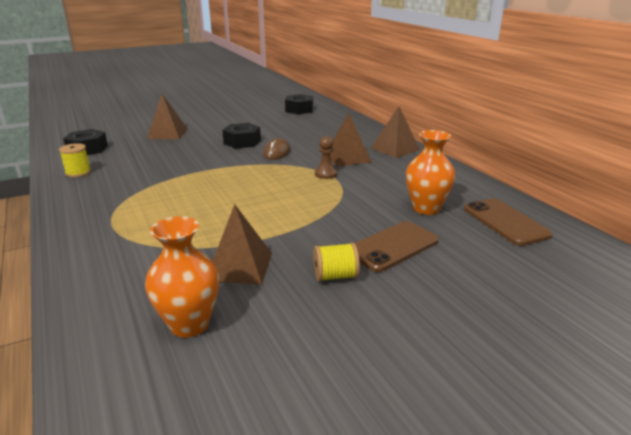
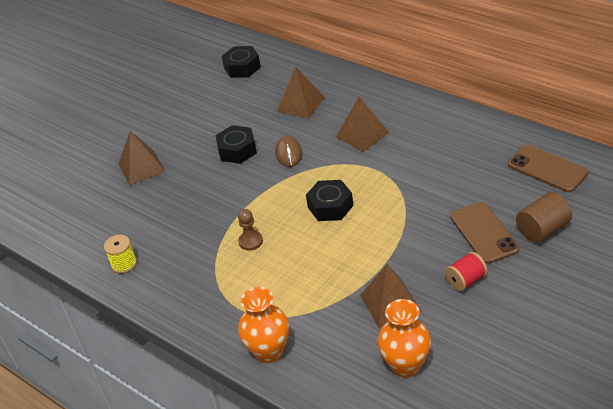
camera: 20 degrees left, 15 degrees up
(87, 149) = (86, 227): black nut -> black nut (330, 206)
(325, 174) = (362, 167): brown pawn -> brown pawn (250, 241)
(335, 276) = (465, 280): yellow spool -> red spool
(392, 246) = (483, 233): brown phone -> brown phone turned 45 degrees counterclockwise
(395, 149) = (395, 102): brown pyramid -> brown pyramid (300, 104)
(426, 208) = (479, 178): orange vase -> orange vase (269, 351)
(461, 264) = (542, 229): none -> brown cylinder

